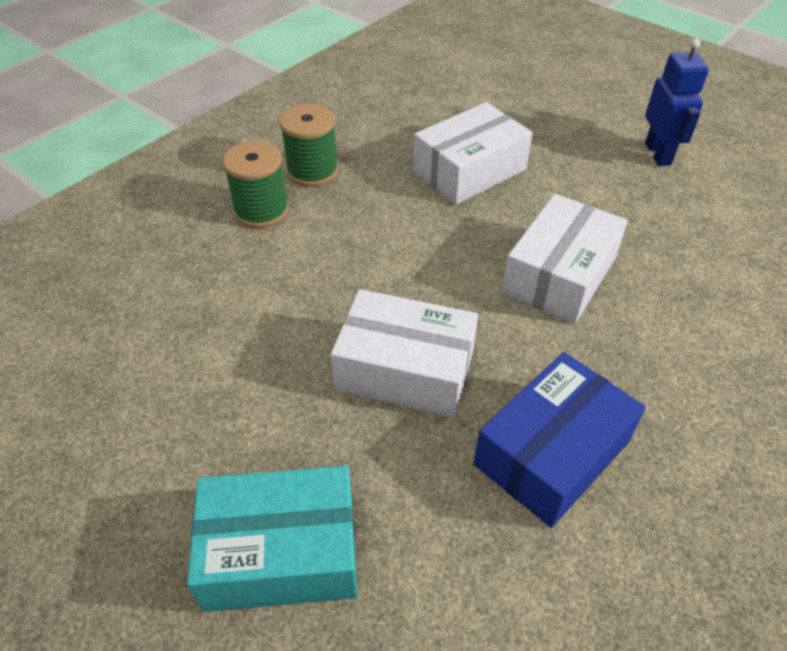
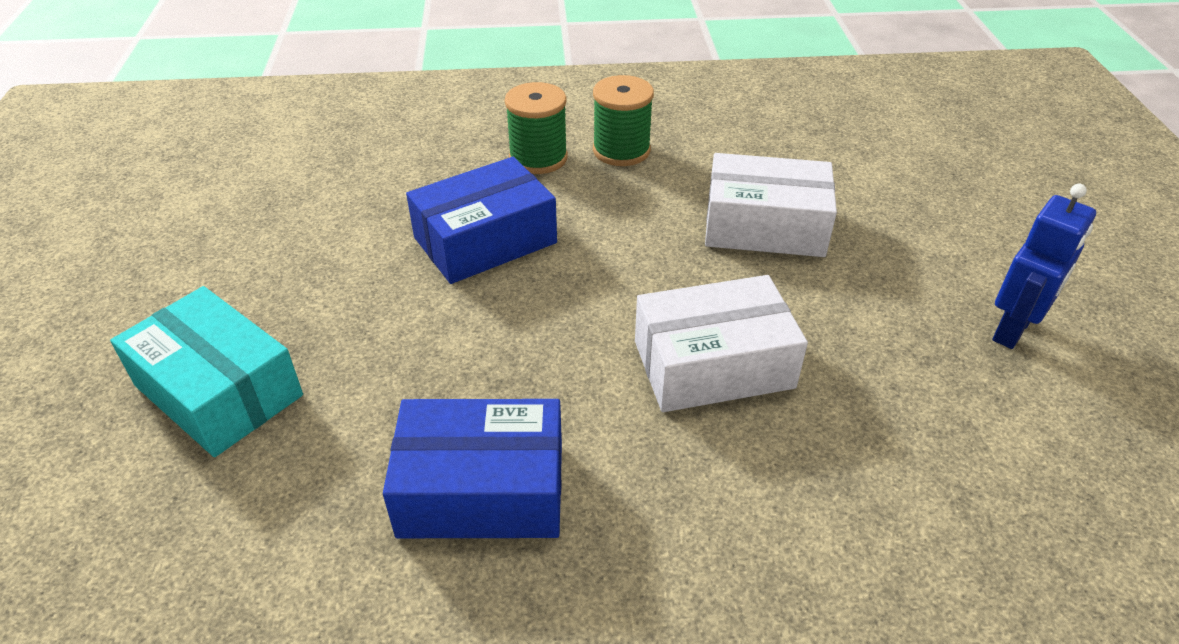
camera: 45 degrees right, 5 degrees down
(312, 294) = (485, 240): none -> blue box
(405, 369) = (468, 341): white box -> none

